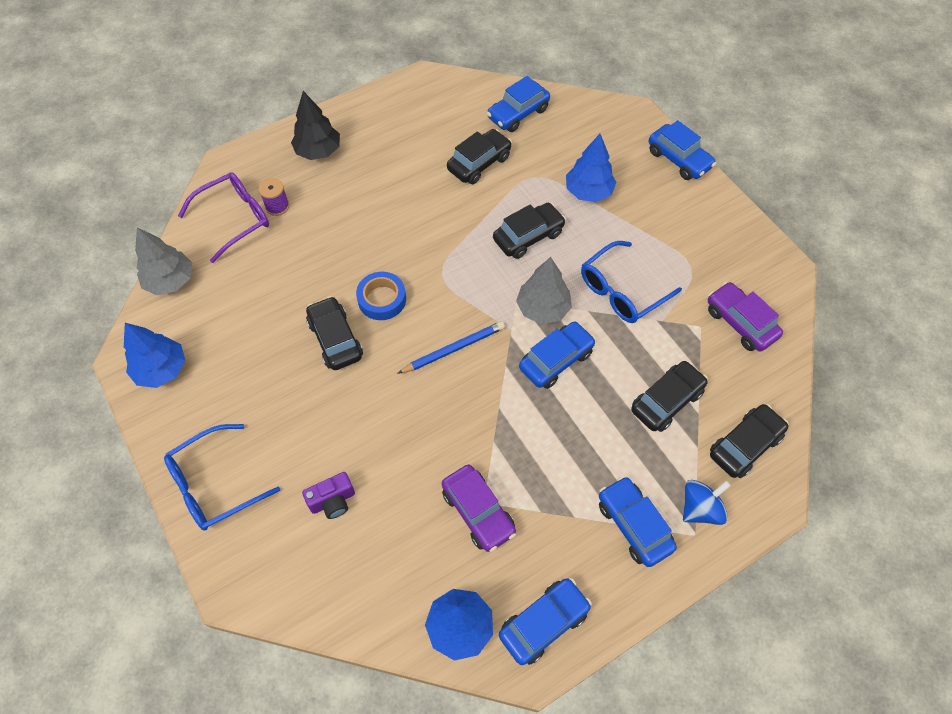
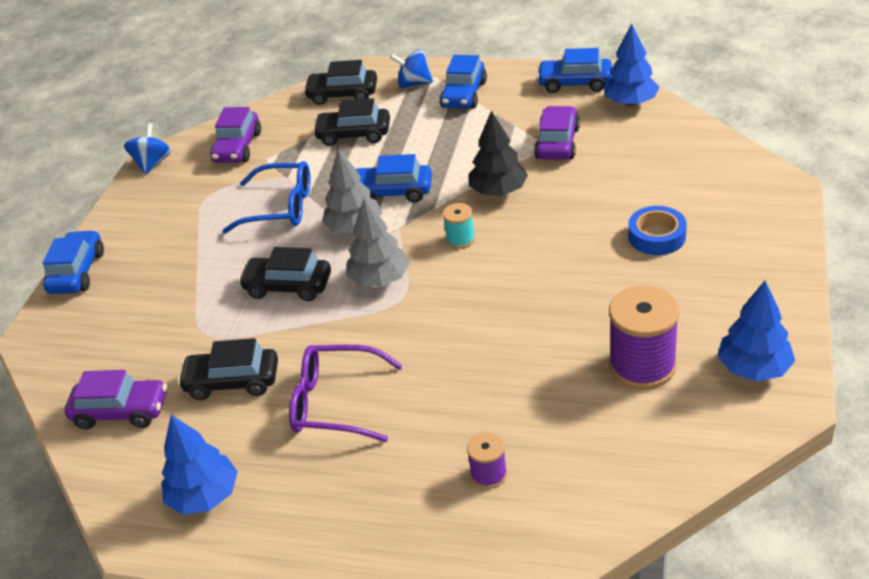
camera: 130 degrees left, 20 degrees down
(170, 281) = (686, 459): grey tree -> grey tree (379, 279)
(214, 484) = (757, 252): blue glasses -> none
(235, 219) = (552, 491): purple glasses -> purple glasses (335, 402)
(237, 326) = (642, 365): none -> purple spool
(318, 151) = (372, 518): black tree -> black tree (498, 191)
(333, 501) = (661, 196): purple camera -> none
(335, 339) = (554, 301): black car -> none
(382, 299) = (477, 310): blue tape -> blue tape (656, 236)
(453, 349) = (460, 239): blue pencil -> turquoise spool
(518, 113) = (121, 411): blue car -> purple car
(588, 192) = (186, 292): blue tree -> blue tree (204, 496)
(778, 264) = (152, 164): none -> blue spinning top

